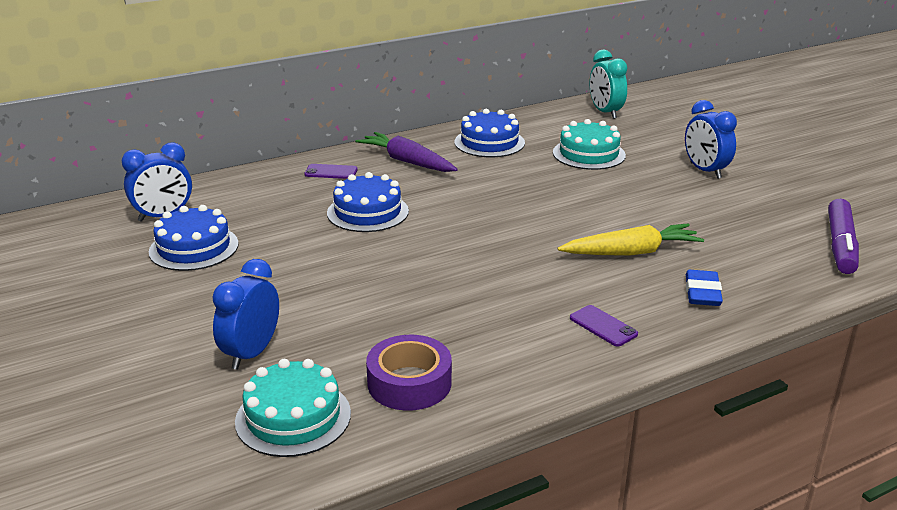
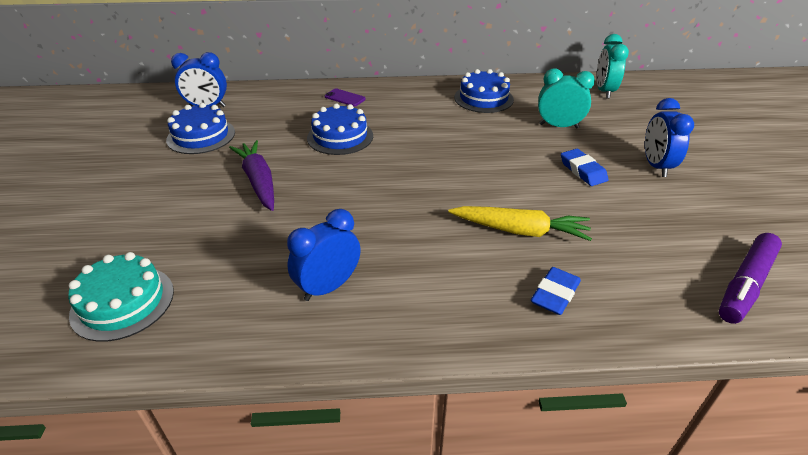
camera: 25 degrees right, 10 degrees up
(251, 353) = (151, 234): blue clock -> blue clock (328, 287)
(407, 162) = (406, 101): purple carrot -> purple carrot (258, 181)
(409, 383) = (229, 301): purple tape -> none
(589, 154) = (558, 126): turquoise cake -> turquoise clock
(603, 326) = (432, 300): purple phone -> none
(644, 189) = (583, 171): none -> blue eraser

